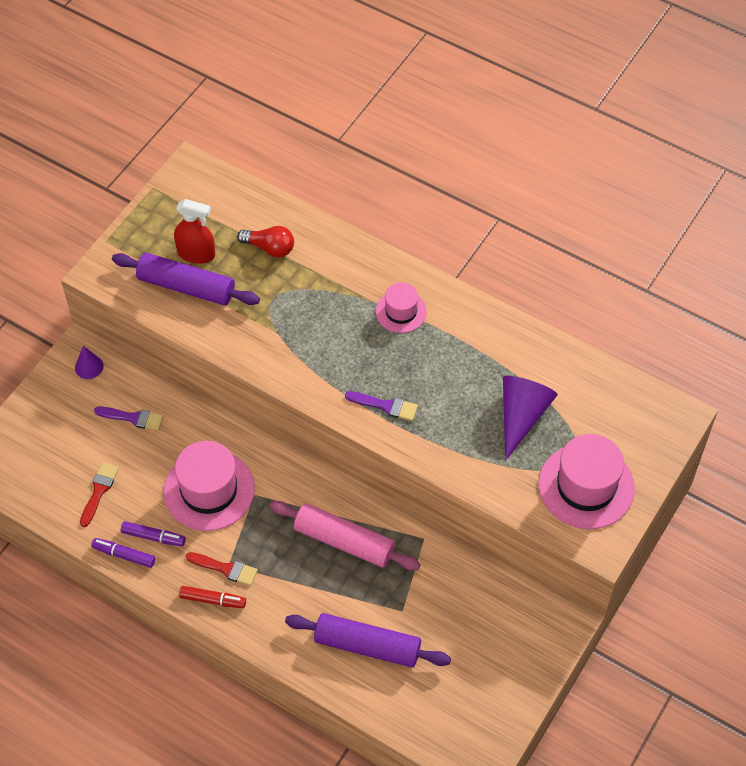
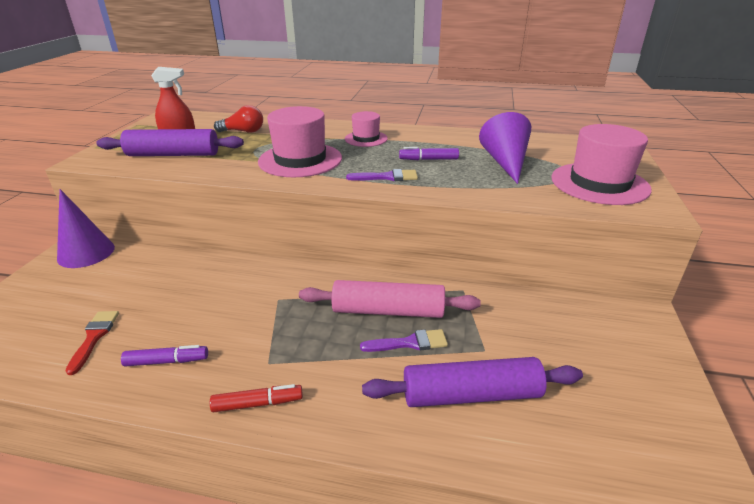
camera: 20 degrees left, 25 degrees down
(89, 367) = (86, 253): purple cone -> purple cone, size x1.85
(124, 555) = (128, 389): purple marker -> purple marker (428, 159)
(133, 418) = (134, 275): purple brush -> purple brush (409, 343)
(209, 490) = (227, 307): pink hat -> pink hat (300, 160)
(225, 569) = (265, 368): red brush -> none

